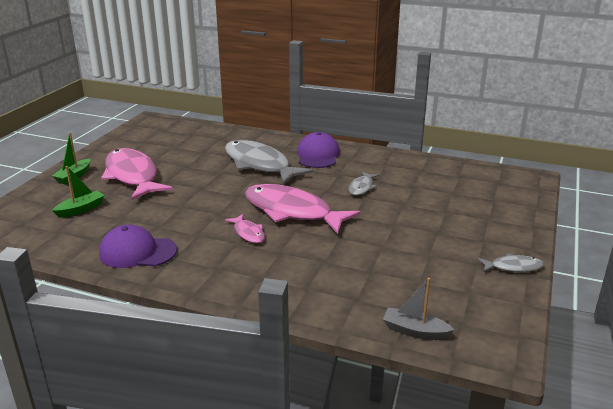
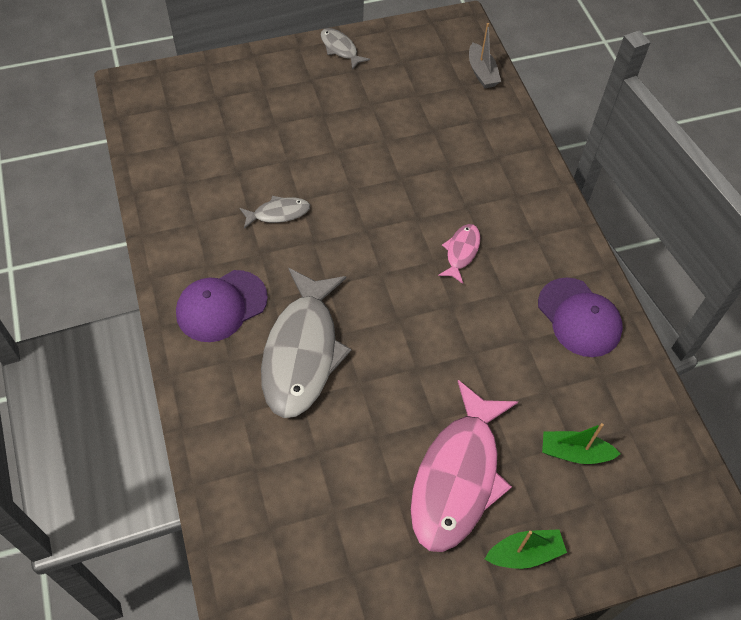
camera: 130 degrees left, 30 degrees up
(292, 212) = (387, 243): pink fish -> none

